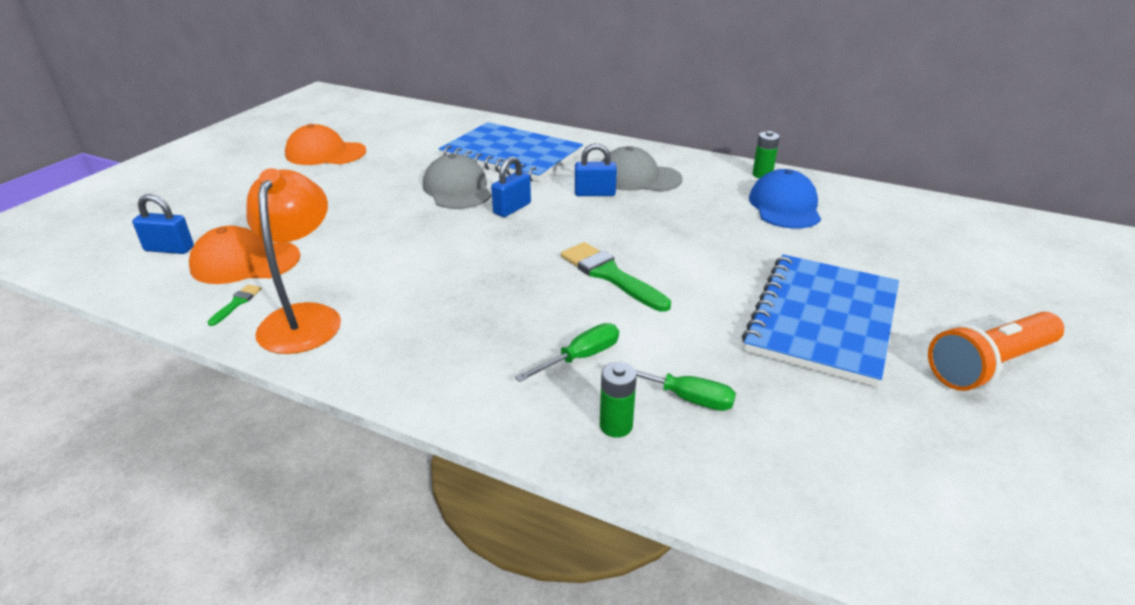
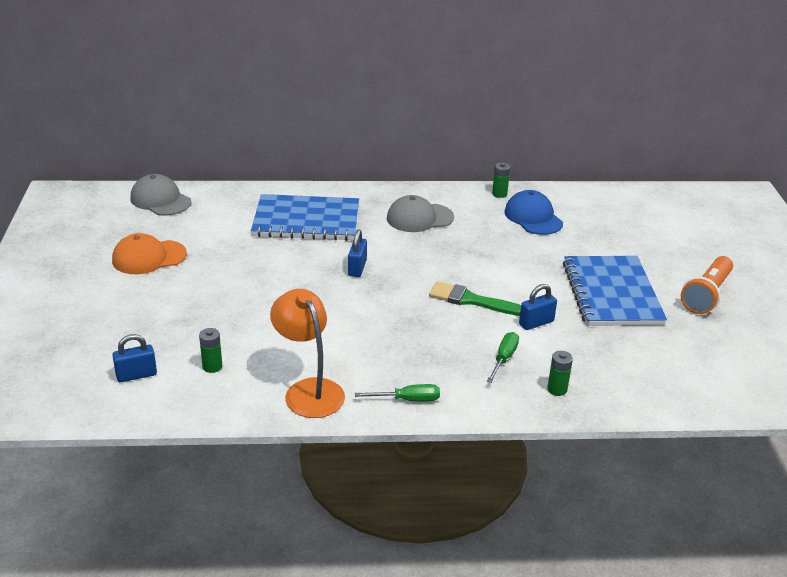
camera: 30 degrees left, 0 degrees up
(236, 303) = (248, 396): green brush -> none
(245, 262) = (212, 366): orange cap -> green battery
(457, 189) = (299, 262): grey cap -> grey cap (160, 200)
(595, 193) = (402, 239): blue padlock -> blue padlock (536, 323)
(684, 397) = (577, 362): green screwdriver -> green screwdriver (408, 400)

